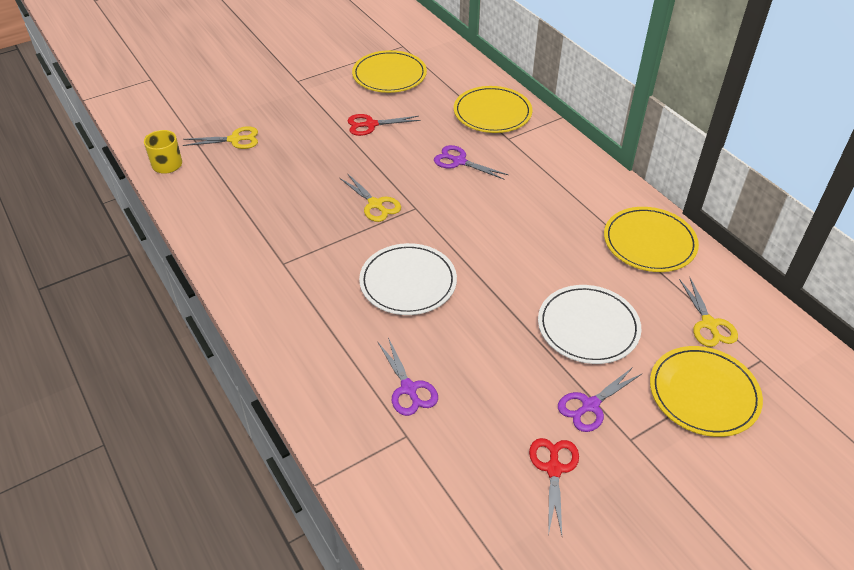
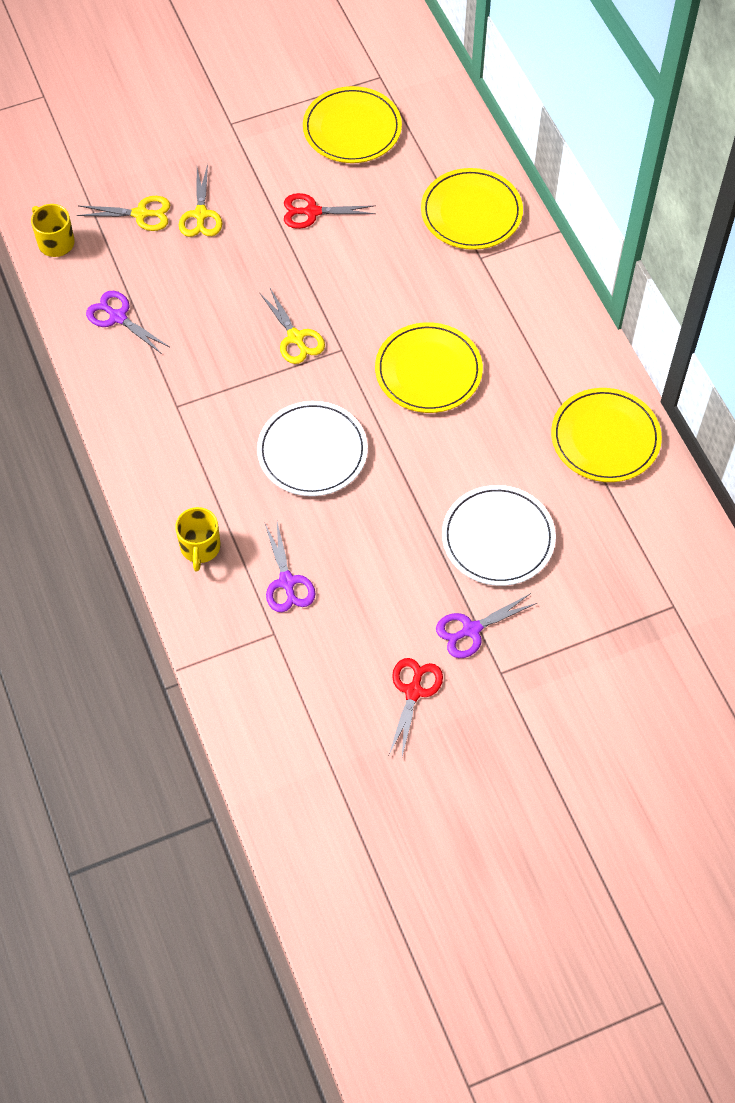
camera: 10 degrees right, 15 degrees up
(322, 371) = (200, 548): none -> yellow mug
(458, 161) = (409, 286): purple scissors -> purple scissors (117, 317)
(703, 393) = (596, 635): yellow plate -> yellow plate (428, 371)
(709, 324) = (634, 555): yellow scissors -> yellow scissors (201, 215)

